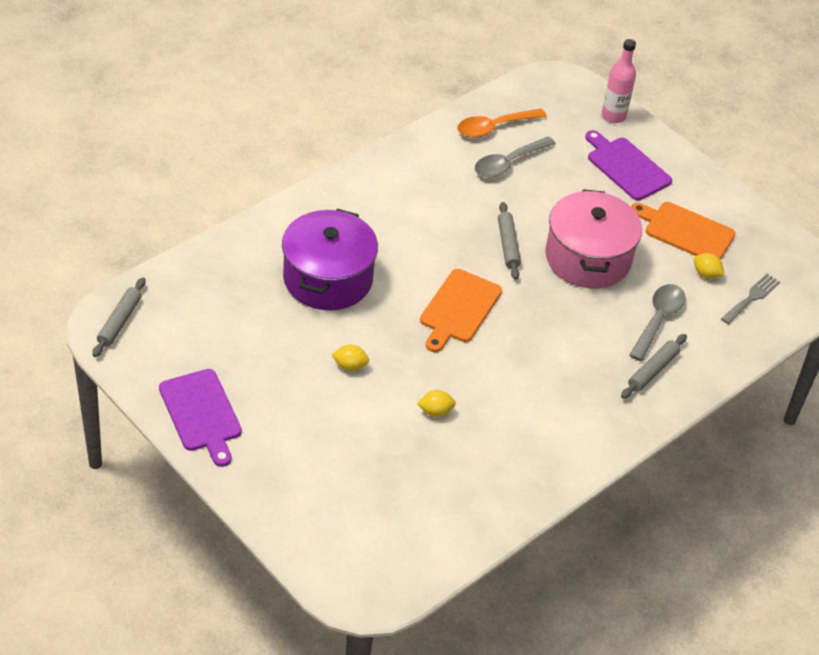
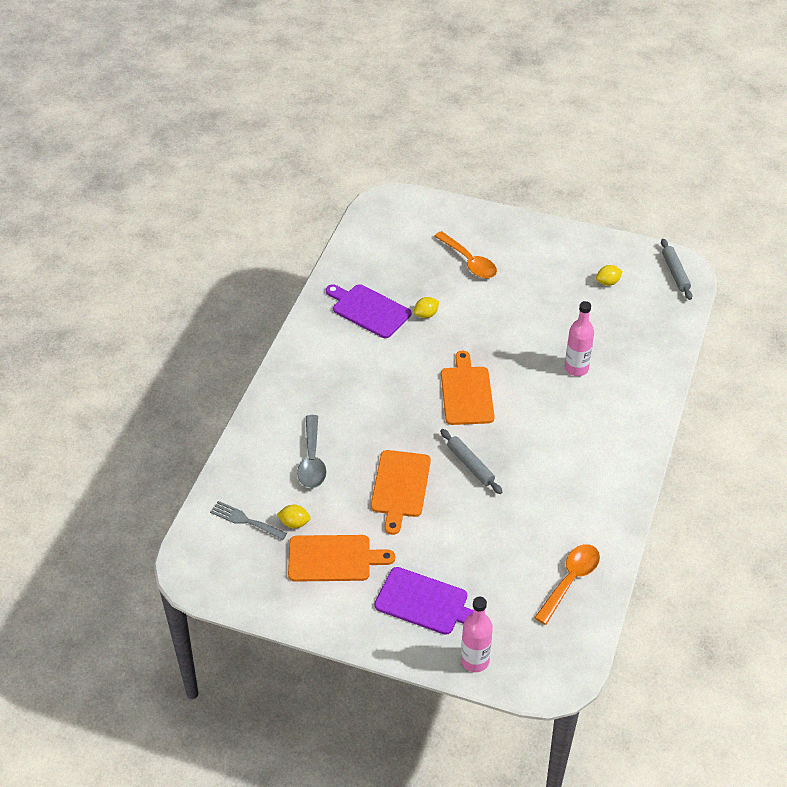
camera: 155 degrees right, 0 degrees up
(201, 414) = (567, 245): purple cutting board -> purple cutting board (369, 310)
(328, 278) = (576, 368): purple pot -> pink bottle
(333, 452) = (469, 262): none -> orange spoon
(350, 366) = (505, 316): yellow lemon -> yellow lemon (608, 282)
(508, 163) = (529, 547): grey spoon -> none
(588, 258) = (400, 487): pink pot -> orange cutting board
(652, 370) = (294, 416): grey rolling pin -> none
(752, 297) = (245, 520): grey fork -> grey fork turned 105 degrees clockwise

